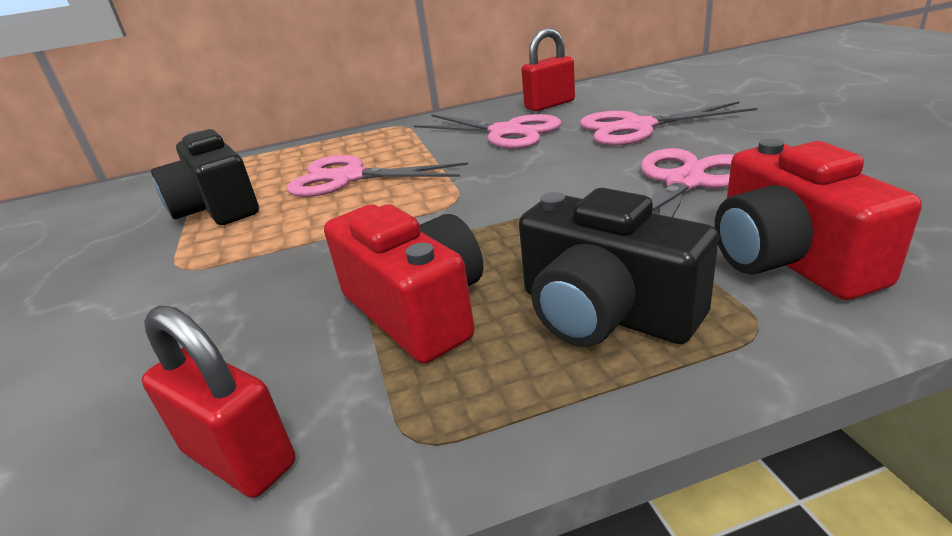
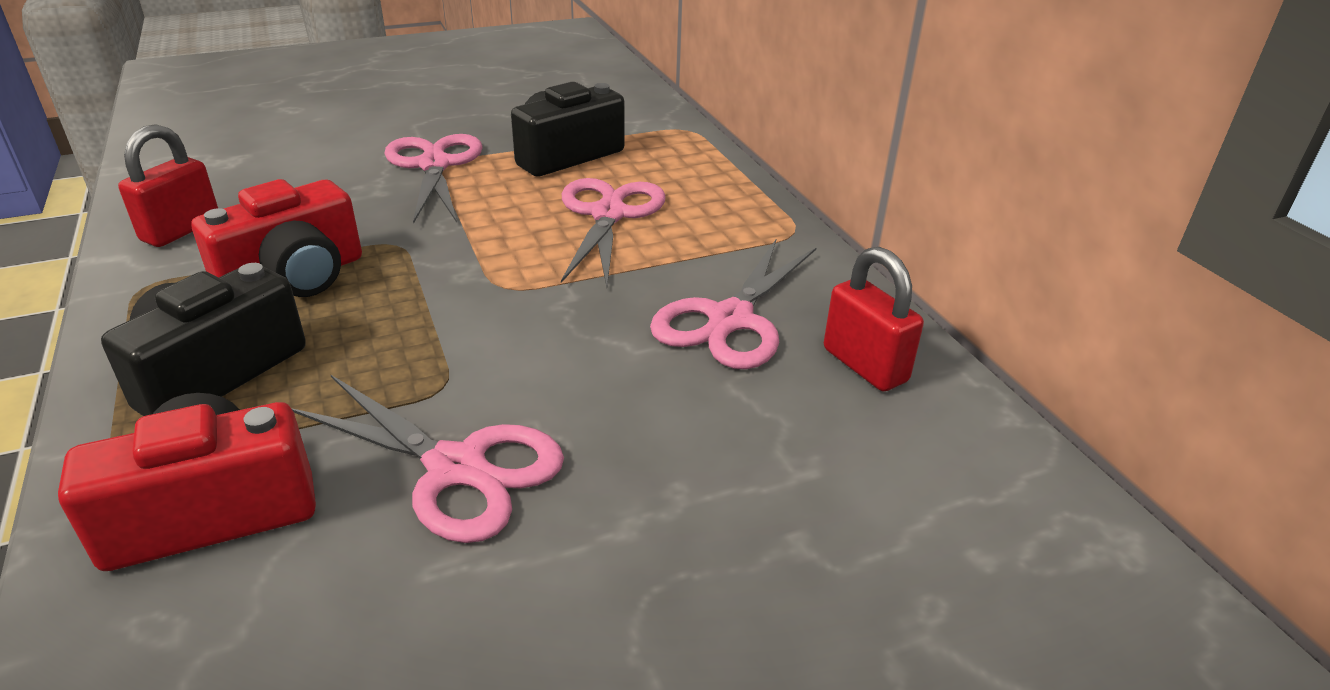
camera: 80 degrees right, 5 degrees up
(637, 127) = (708, 453): pink scissors -> pink scissors (434, 165)

